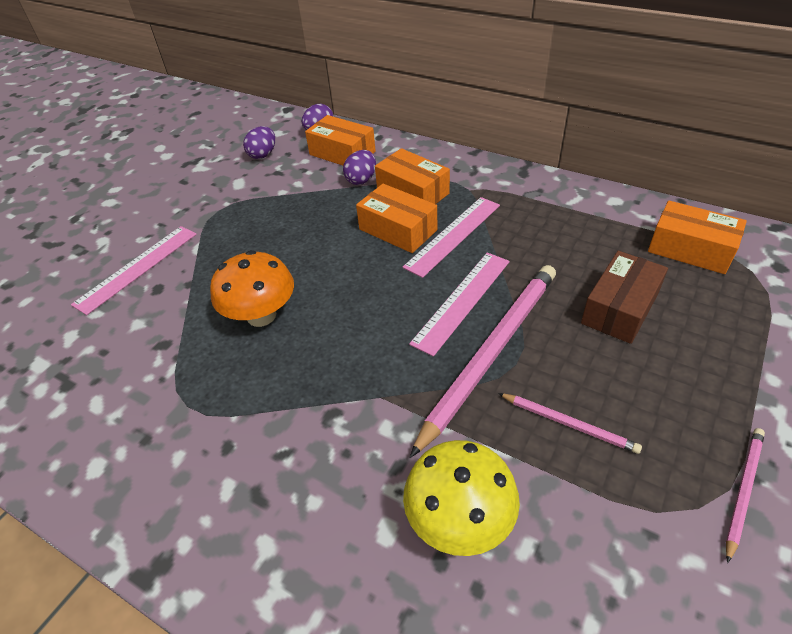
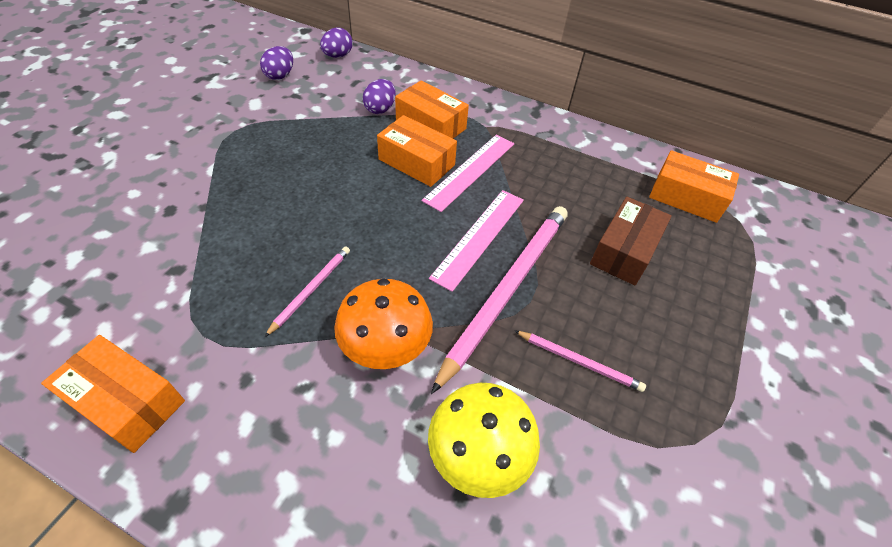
camera: 10 degrees left, 5 degrees up
(137, 268) = (147, 187): pink ruler -> none
(261, 315) = (280, 243): orange mushroom -> orange mushroom (385, 347)
(342, 153) = (361, 80): orange box -> orange box (126, 401)
(743, 491) = (733, 428): pink pencil -> pink pencil (311, 290)

